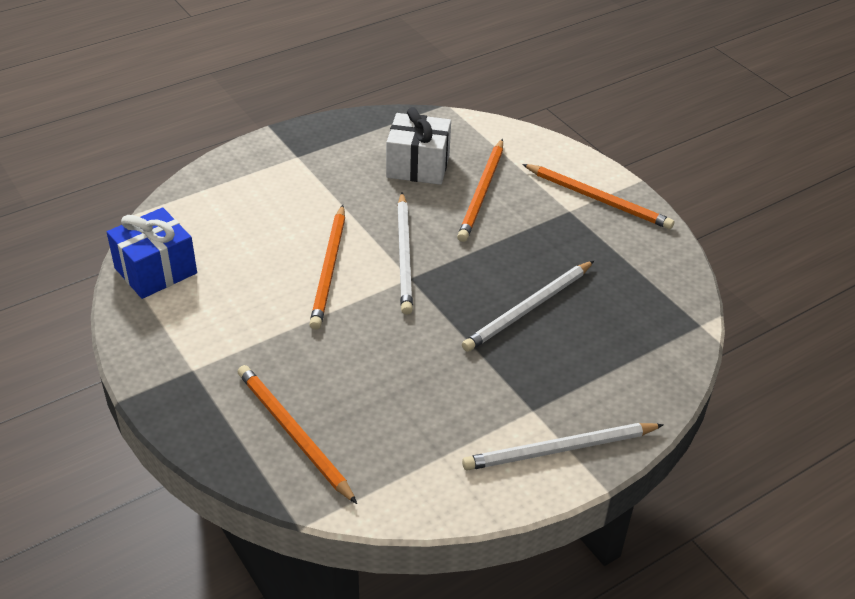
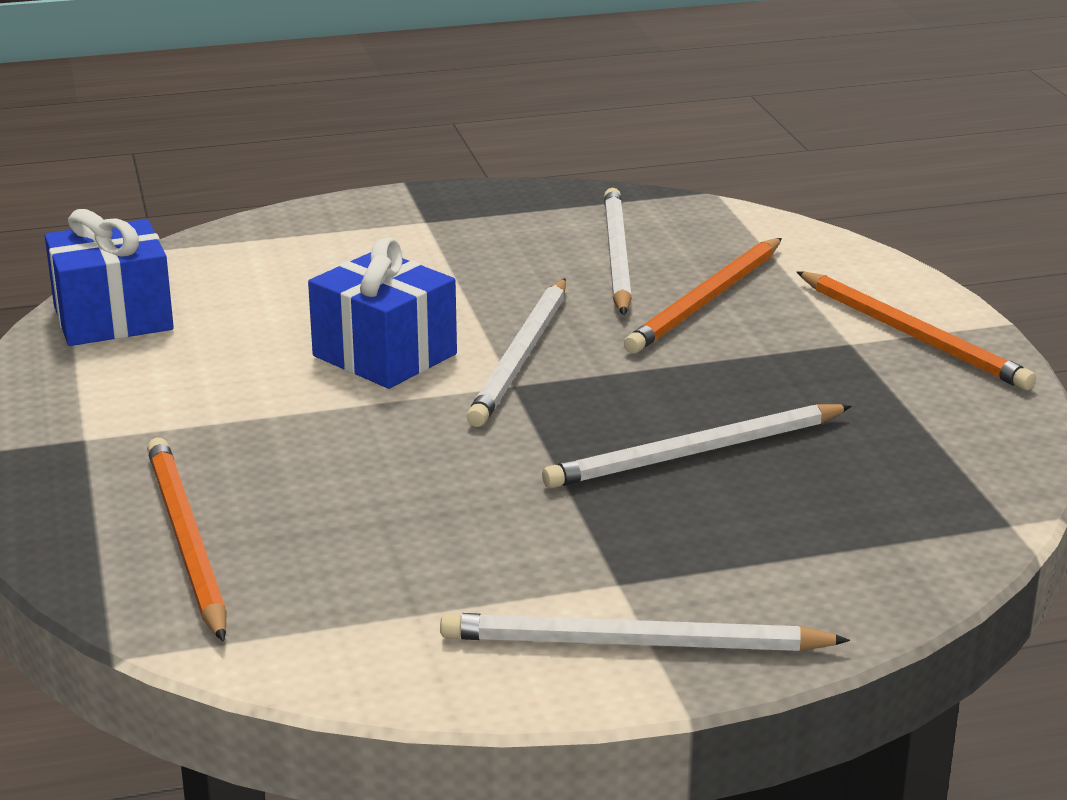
camera: 20 degrees right, 15 degrees down
(329, 269) = (385, 355): orange pencil -> blue gift
(418, 166) = (616, 256): white gift -> white pencil

